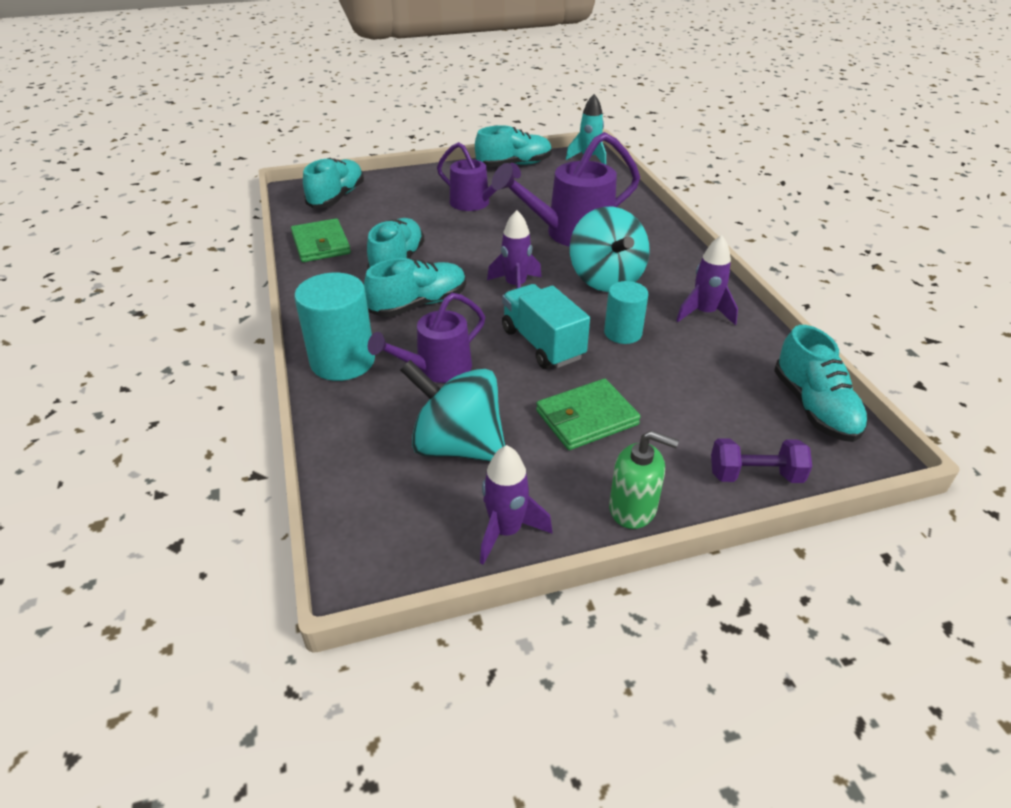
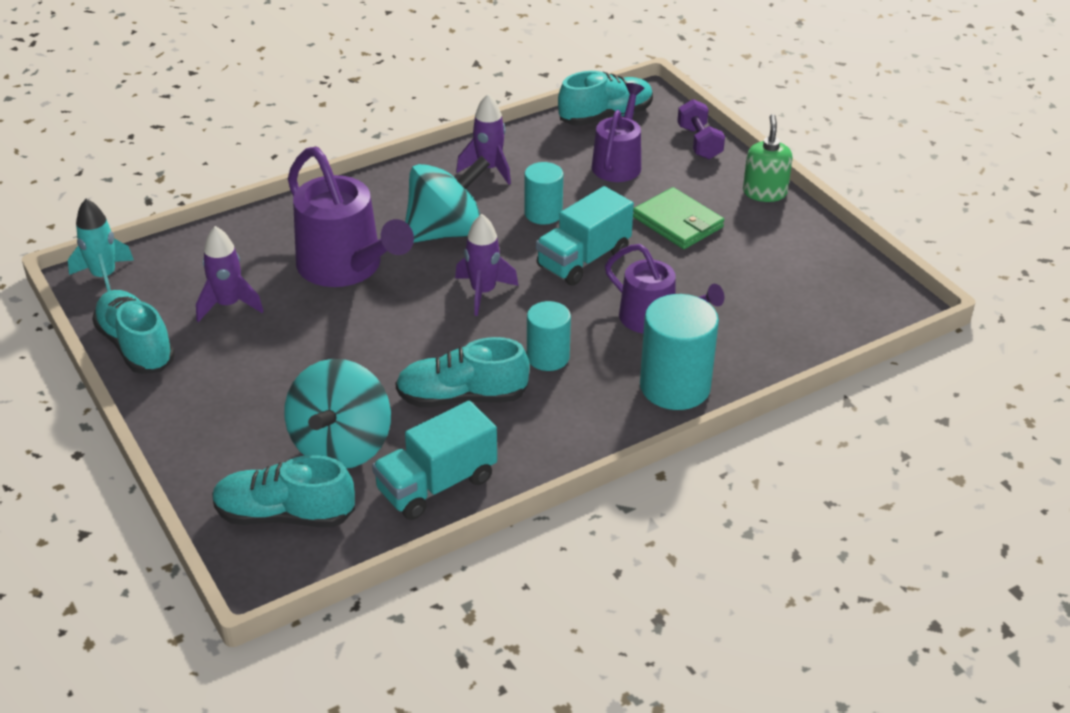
camera: 105 degrees left, 0 degrees up
(321, 244) = (436, 484): green wallet -> turquoise truck
(419, 304) = (548, 357): turquoise shoe -> turquoise cylinder
(458, 446) = (751, 285): turquoise spinning top -> turquoise spinning top (341, 446)
(475, 203) = (277, 361): purple watering can -> purple watering can (618, 162)
(506, 531) = (822, 246): purple rocket -> purple rocket (228, 305)

